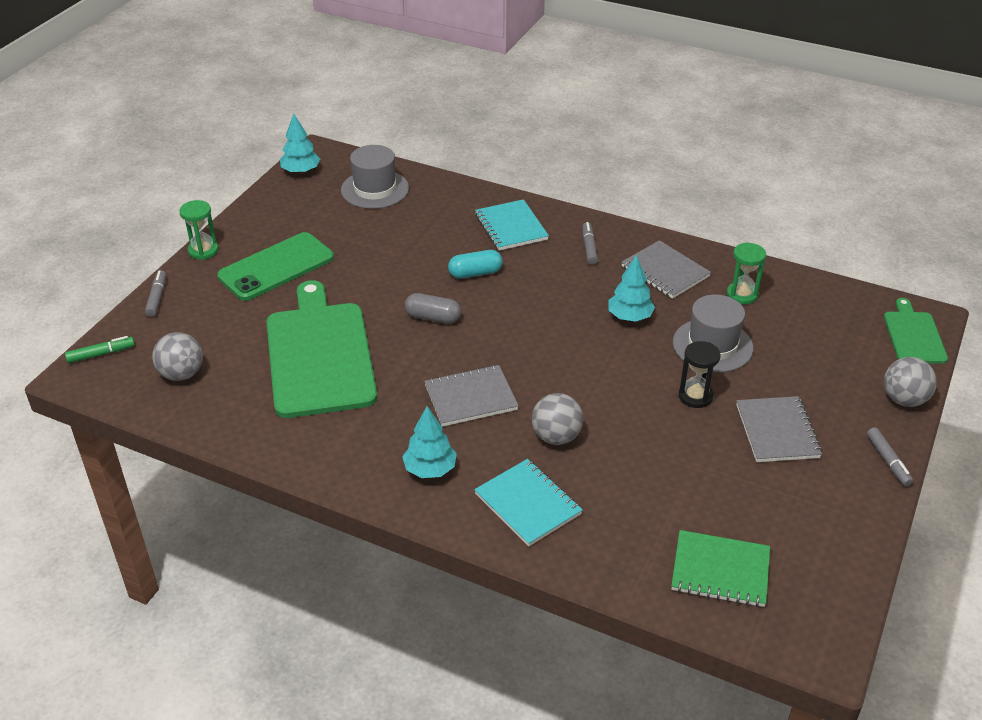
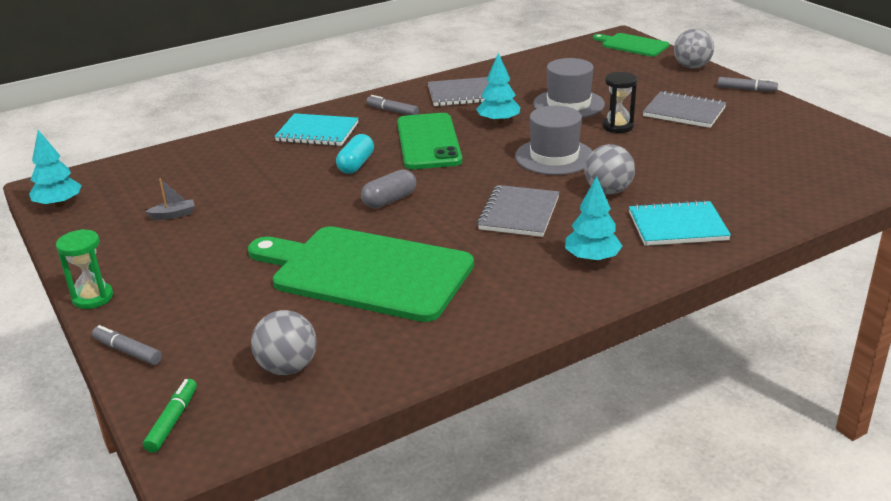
camera: 55 degrees left, 10 degrees down
(276, 267) = (193, 260): green phone -> green phone (428, 142)
(326, 226) = (173, 215): none -> grey boat
(375, 189) = (158, 175): grey hat -> grey hat (554, 157)
(720, 571) = (811, 174): green notebook -> none
(742, 295) = (525, 78): green hourglass -> none

